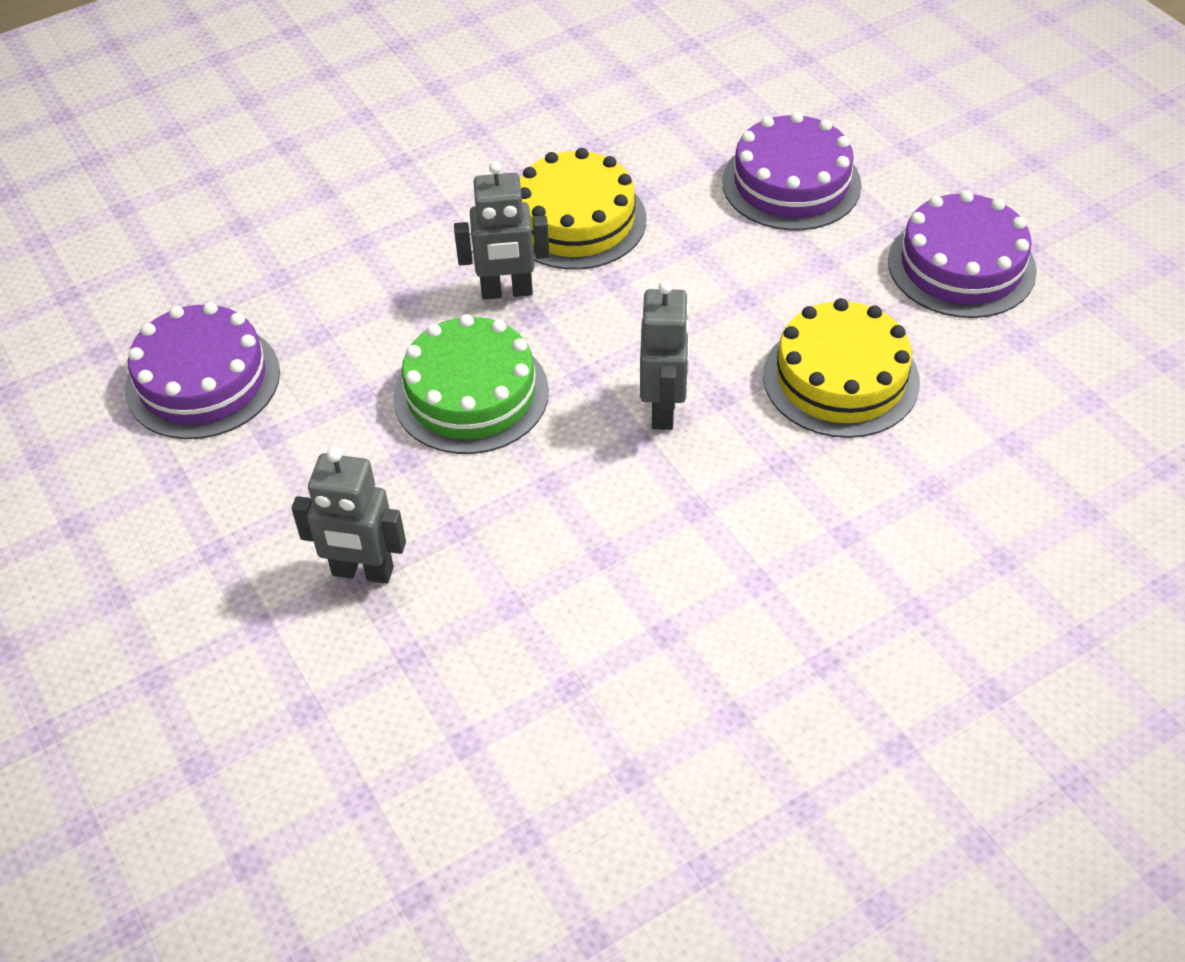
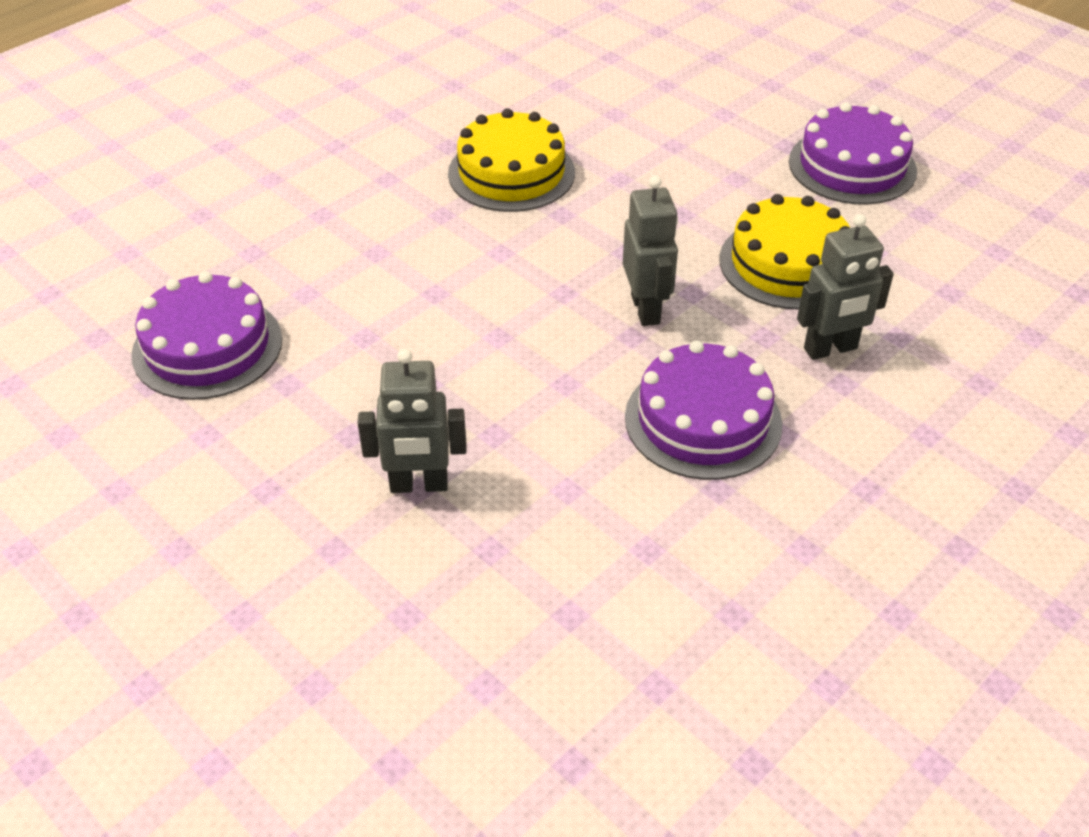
camera: 15 degrees left, 5 degrees down
(471, 394) = (467, 322): green cake -> none
(507, 292) = (470, 236): grey robot -> grey robot (830, 349)
(791, 183) = (686, 123): purple cake -> purple cake (703, 420)

